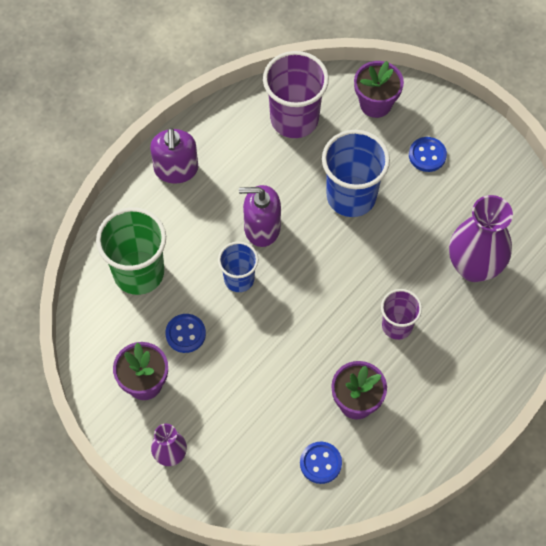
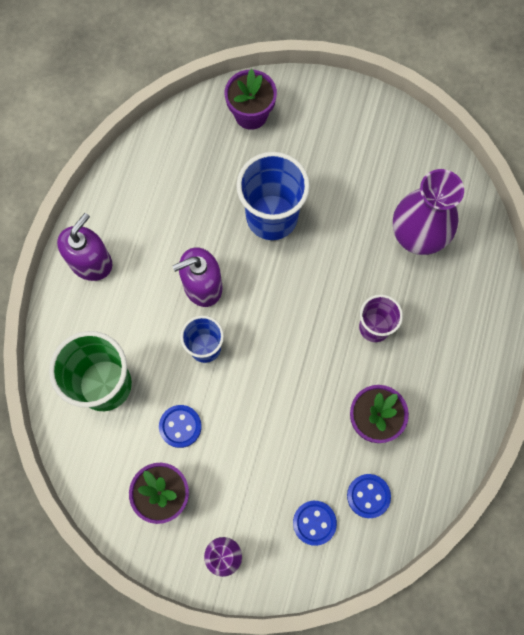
camera: 25 degrees left, 10 degrees up
(176, 169) = (91, 262): purple soap dispenser -> purple soap dispenser turned 120 degrees counterclockwise
(294, 119) = (181, 162): purple cup -> none
(427, 155) = (323, 146): blue button -> blue button (314, 523)

